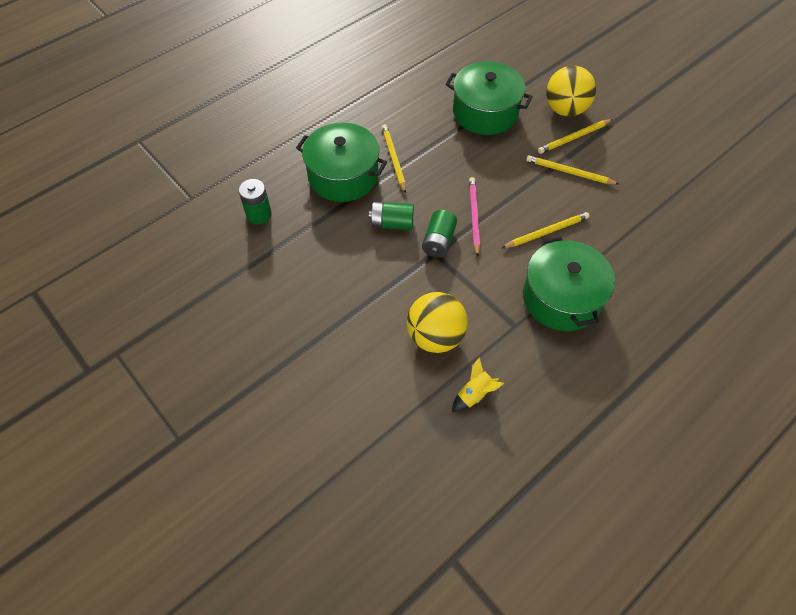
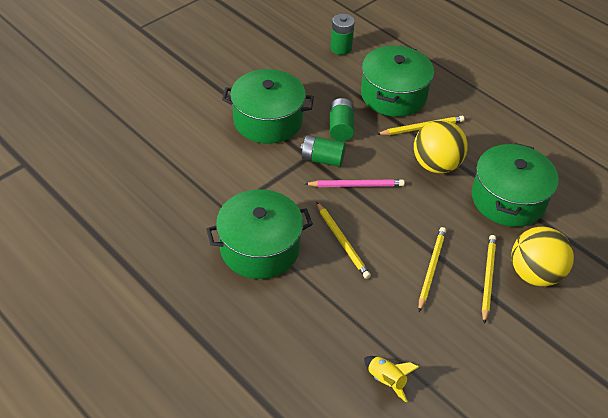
camera: 85 degrees right, 10 degrees down
(378, 288) = (268, 120): none -> green pot
(435, 336) = (218, 156): yellow ball -> yellow ball (436, 165)
(474, 394) = (160, 180): yellow rocket -> yellow rocket (386, 380)
(574, 138) = (487, 278): yellow pencil -> yellow pencil turned 45 degrees clockwise

